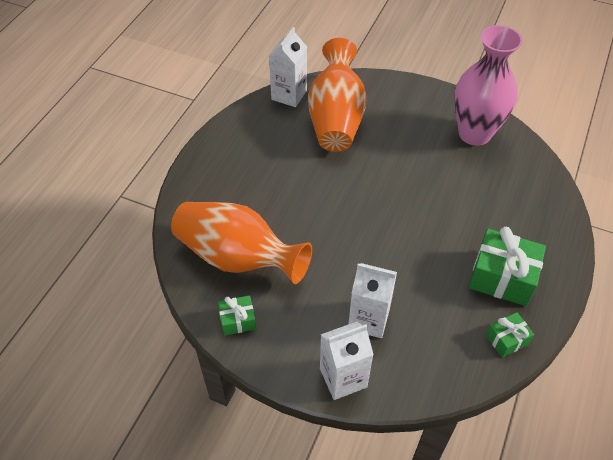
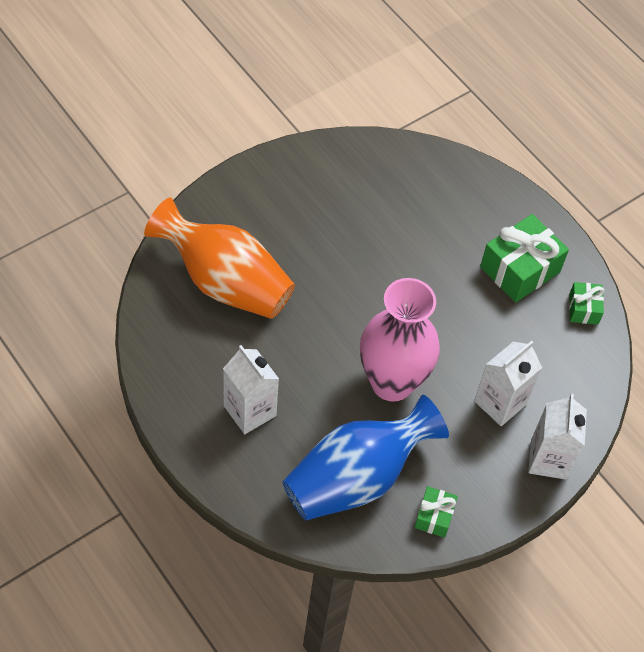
camera: 65 degrees left, 5 degrees up
(237, 257) = (356, 478): orange vase -> blue vase
(289, 95) = (153, 306): white carton -> white carton (250, 411)
(474, 134) = (337, 176): pink vase -> pink vase (392, 382)

